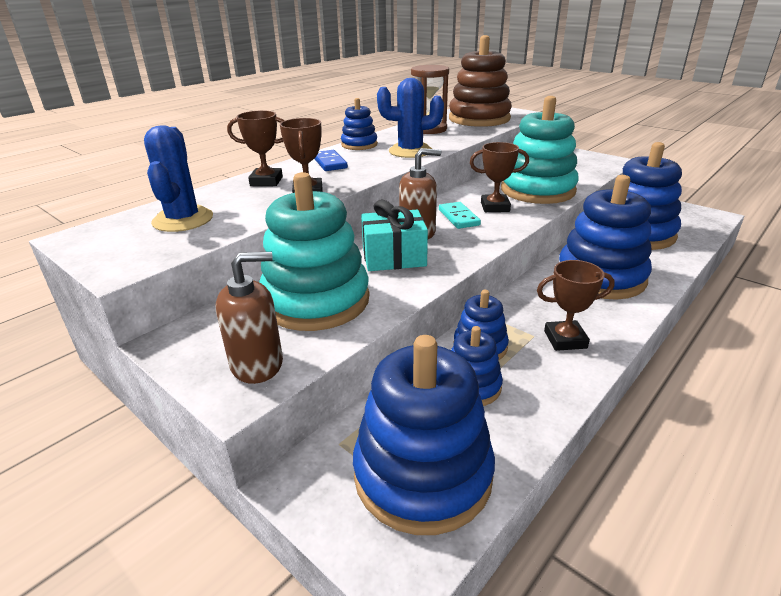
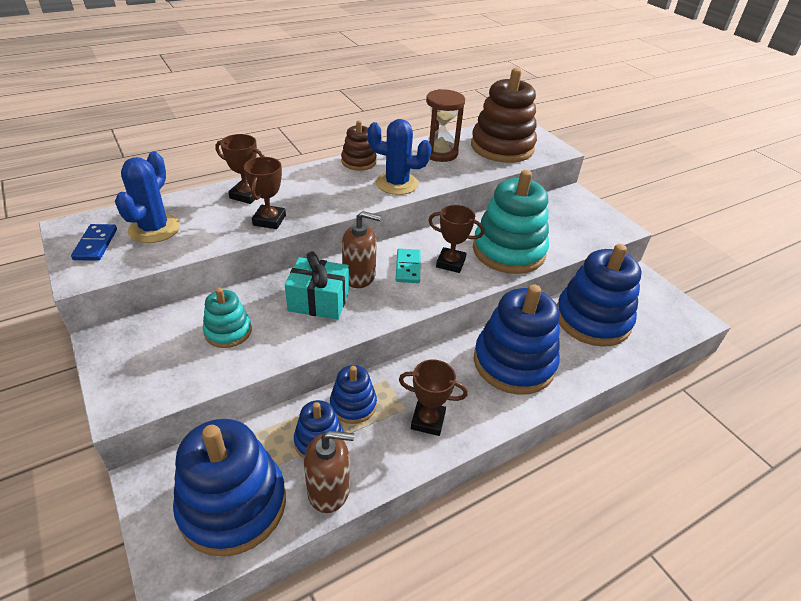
camera: 15 degrees right, 10 degrees up
(257, 364) = (150, 382): brown soap dispenser -> brown soap dispenser (329, 490)
(316, 300) = (228, 331): turquoise stacking toy -> turquoise stacking toy, size x0.52
(329, 163) = (314, 182): blue domino -> blue domino (95, 244)
(359, 145) = (358, 162): blue stacking toy -> brown stacking toy

